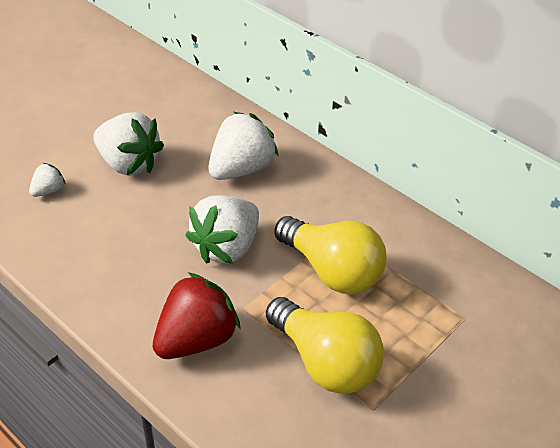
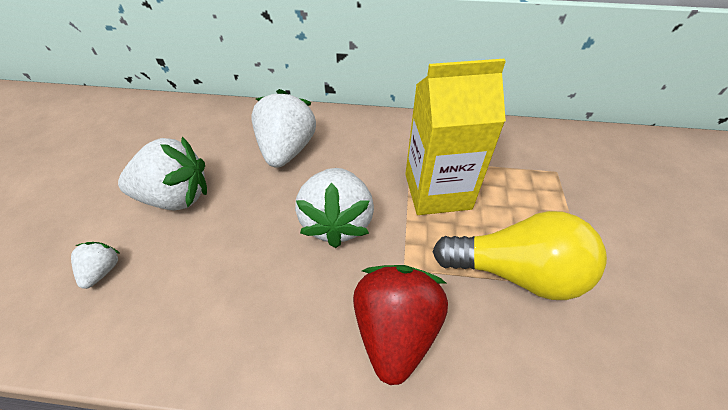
camera: 35 degrees left, 5 degrees up
(332, 270) = (437, 191): yellow light bulb -> yellow carton

